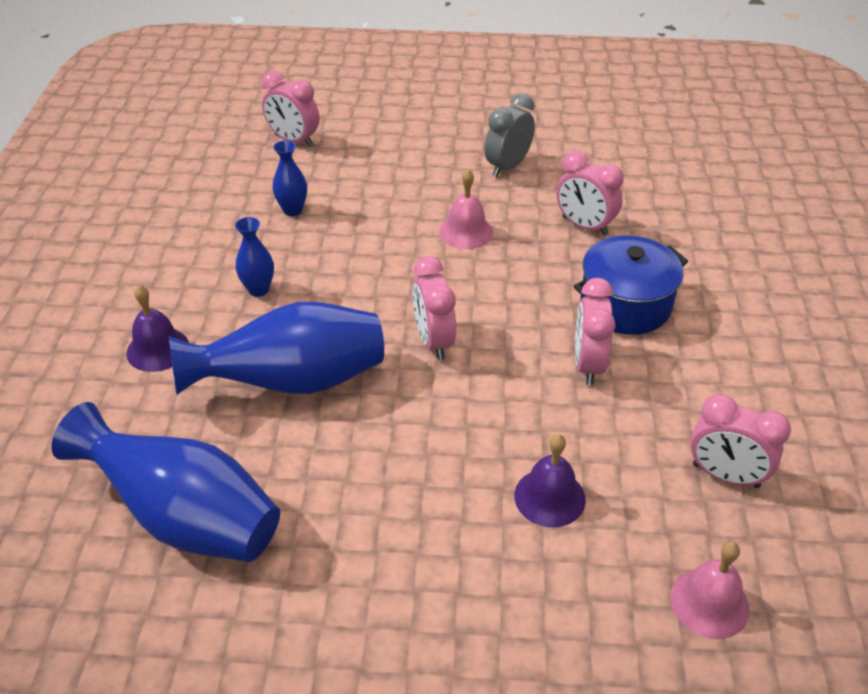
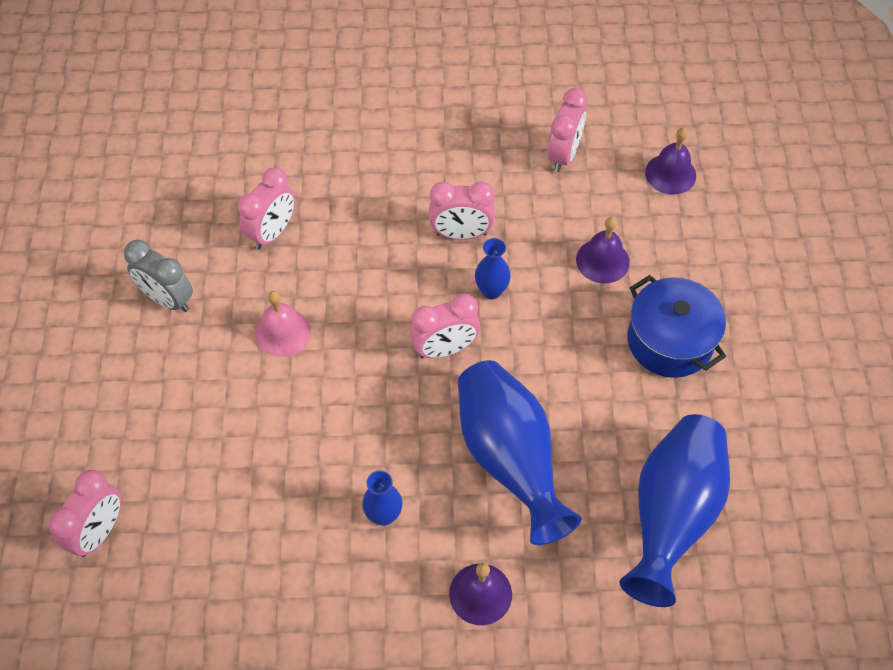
camera: 95 degrees left, 15 degrees up
(292, 210) = (246, 506): blue vase -> blue vase (491, 291)
(625, 305) = (384, 205): blue pot -> blue pot (670, 341)
(709, 603) = (670, 174): pink bell -> purple bell

